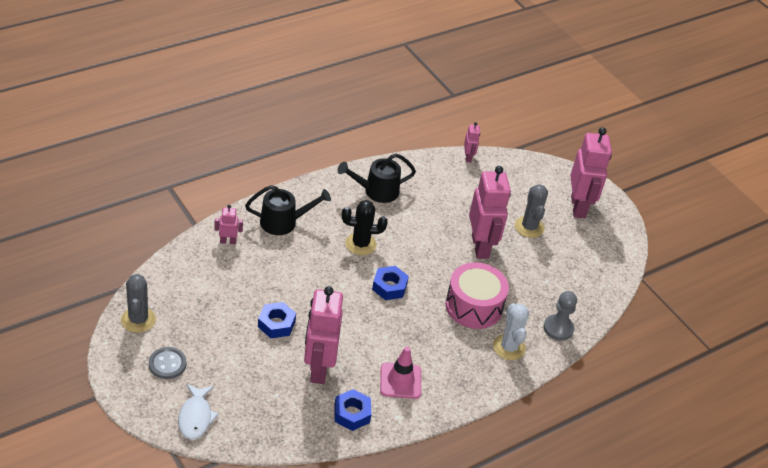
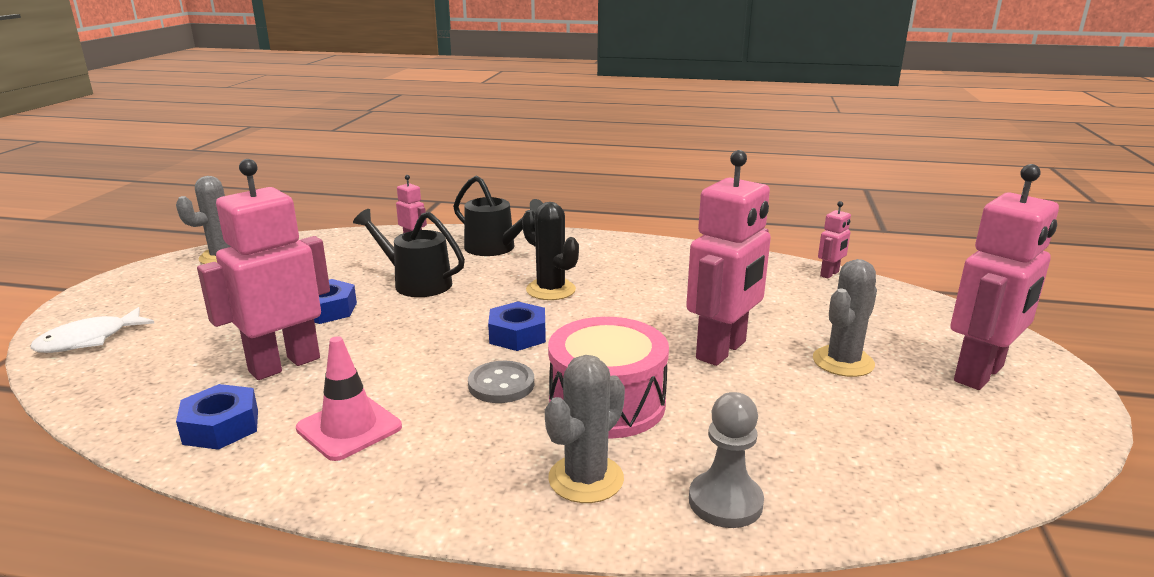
camera: 50 degrees right, 20 degrees down
(167, 364) = (169, 292): grey button -> grey button (501, 384)
(376, 191) = (648, 261): black watering can -> black watering can (416, 283)
(509, 347) = (586, 479): white cactus -> grey cactus

